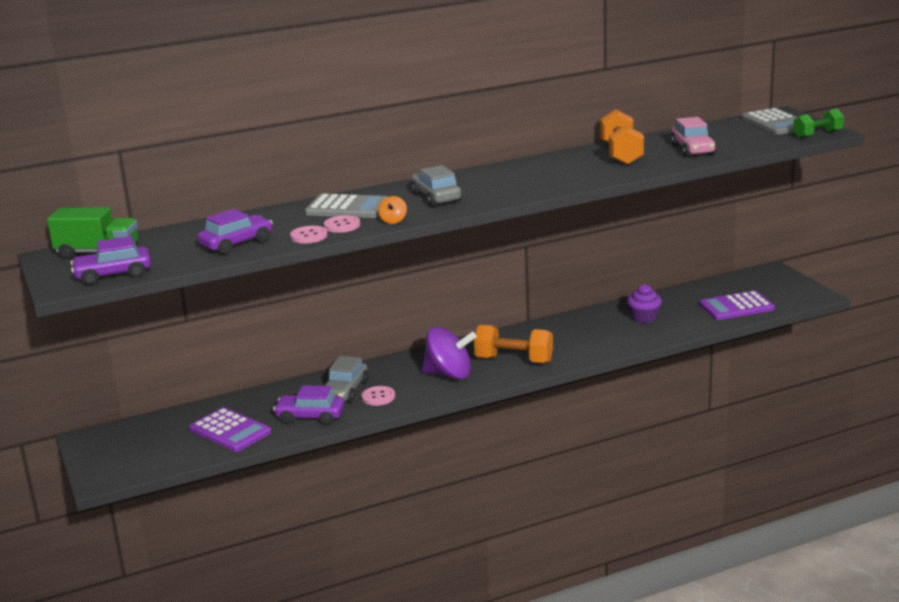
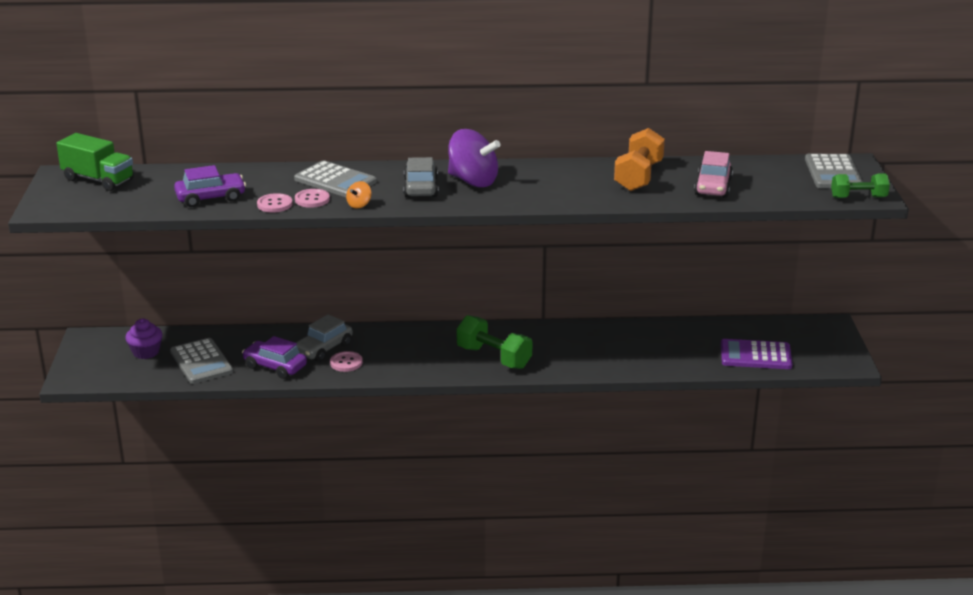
camera: 20 degrees right, 5 degrees up
(113, 275) = (90, 206): purple car -> none
(230, 431) = (201, 362): purple calculator -> grey calculator
(449, 375) = (424, 357): purple spinning top -> purple spinning top (473, 181)
(514, 360) = (494, 357): orange dumbbell -> green dumbbell
(644, 317) = (654, 343): purple cupcake -> purple cupcake (146, 352)

